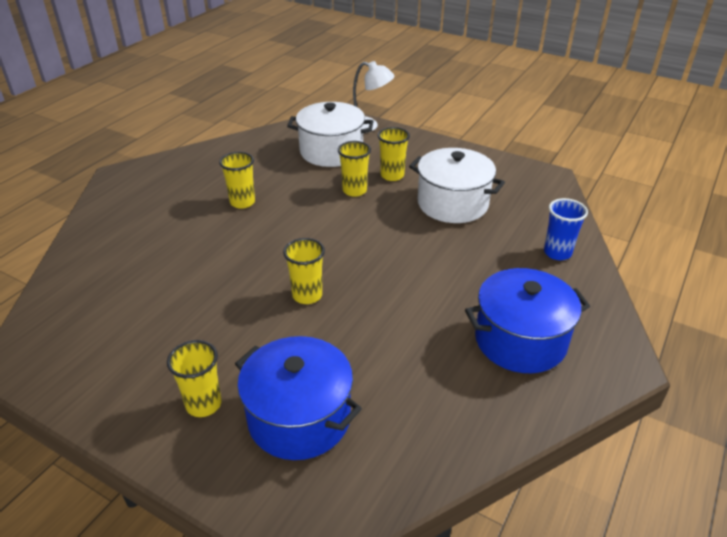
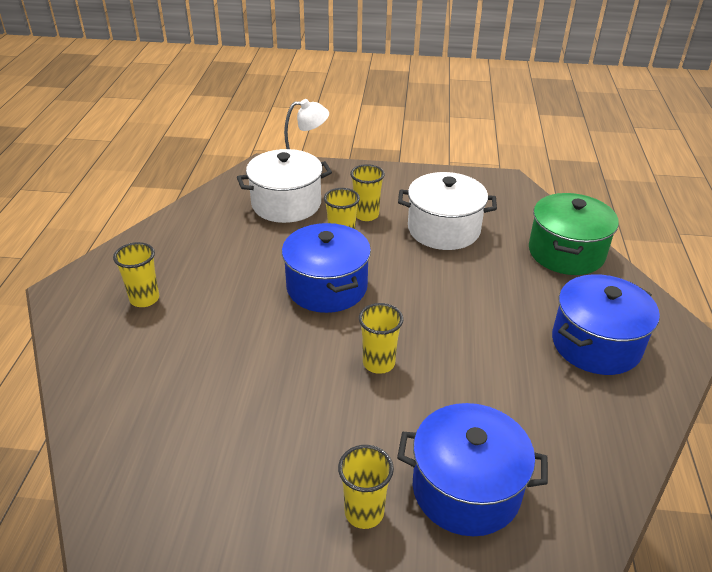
camera: 25 degrees left, 0 degrees up
(242, 202) = (234, 283): yellow cup -> yellow cup (144, 299)
(312, 224) = (326, 287): none -> blue pot
(557, 253) = (566, 252): blue cup -> green pot

